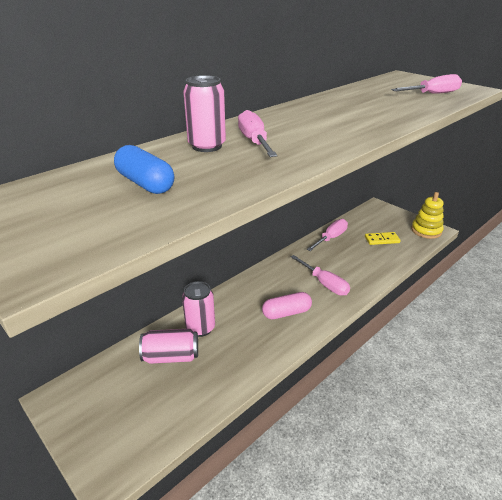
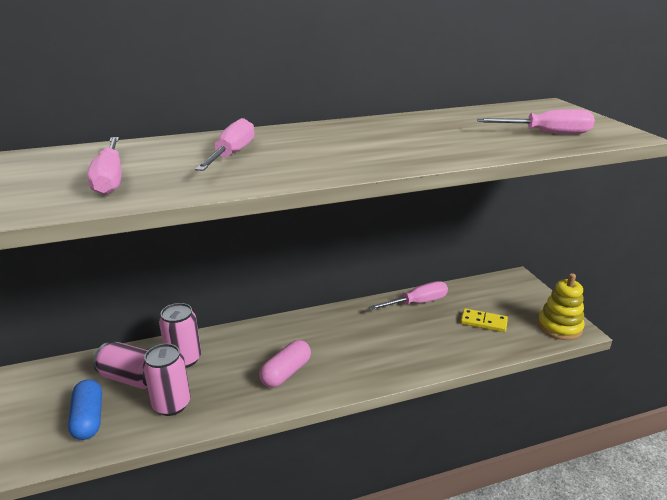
camera: 25 degrees right, 5 degrees down
(145, 183) = (68, 175): blue capsule -> blue capsule (88, 418)
(207, 146) = (179, 151): pink can -> pink can (171, 404)
(286, 313) = (286, 373): pink capsule -> pink capsule turned 60 degrees counterclockwise
(324, 283) = (360, 353): pink screwdriver -> pink screwdriver (110, 179)

